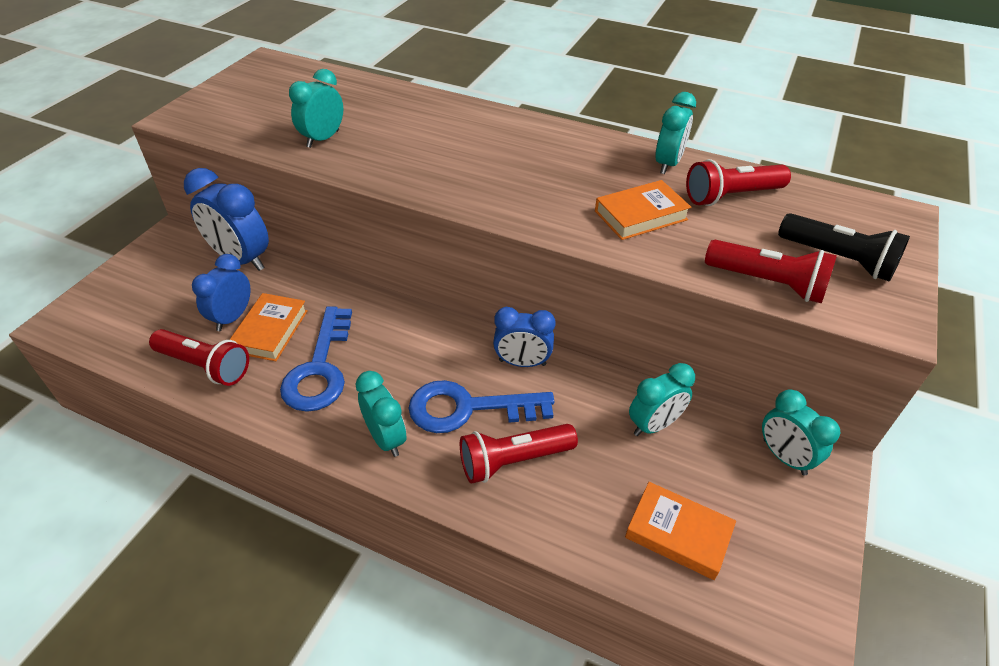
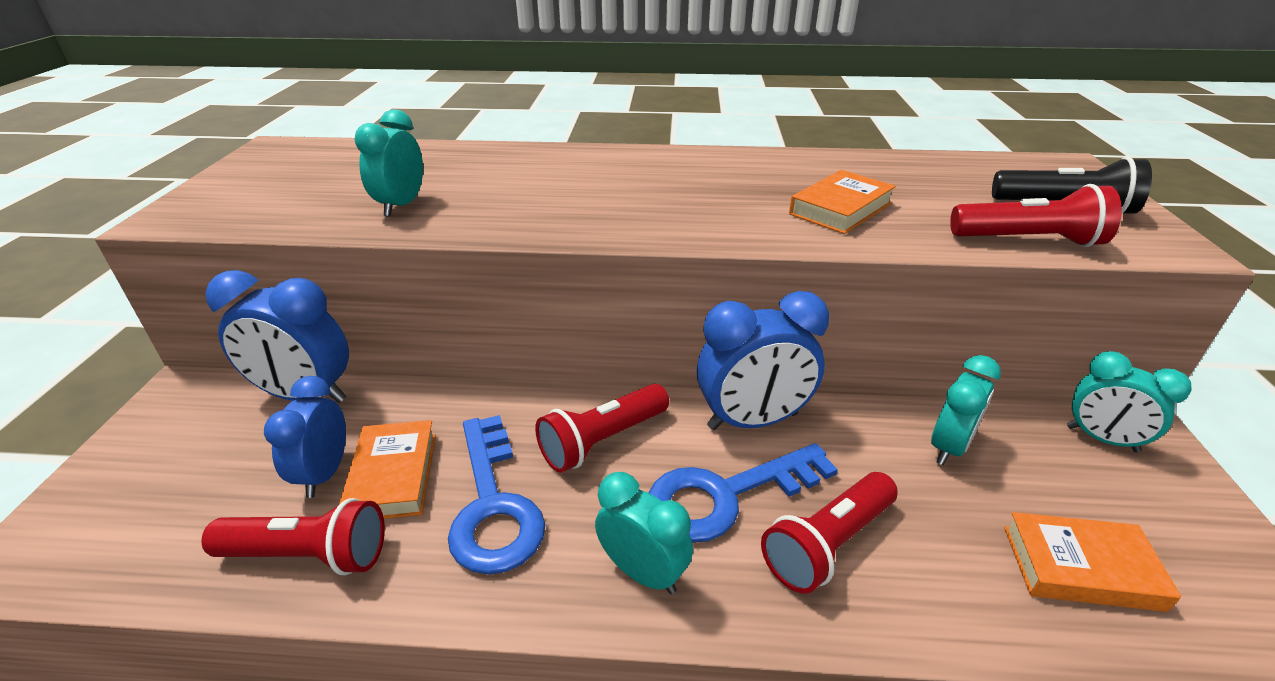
camera: 20 degrees left, 10 degrees down
(522, 363) = (752, 421): blue clock -> blue clock, size x1.53
(668, 164) = (821, 163): turquoise clock -> none
(731, 196) = (909, 177): red flashlight -> red flashlight (602, 441)

